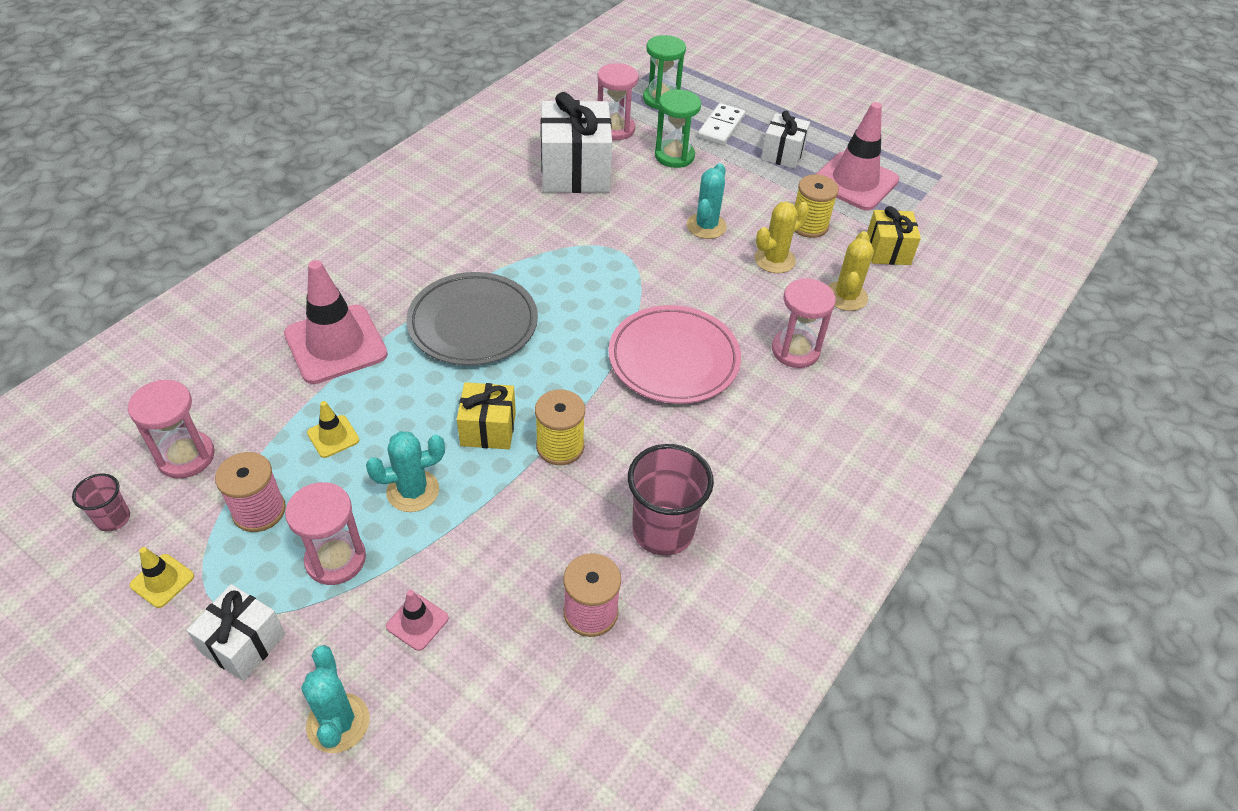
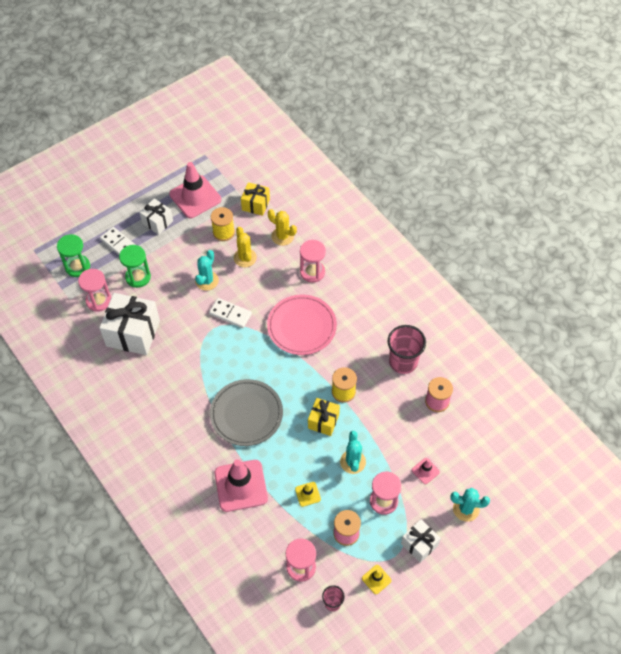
camera: 70 degrees left, 10 degrees up
(657, 265) = (230, 314): none -> white domino
(706, 226) = (207, 281): turquoise cactus -> turquoise cactus turned 75 degrees clockwise

